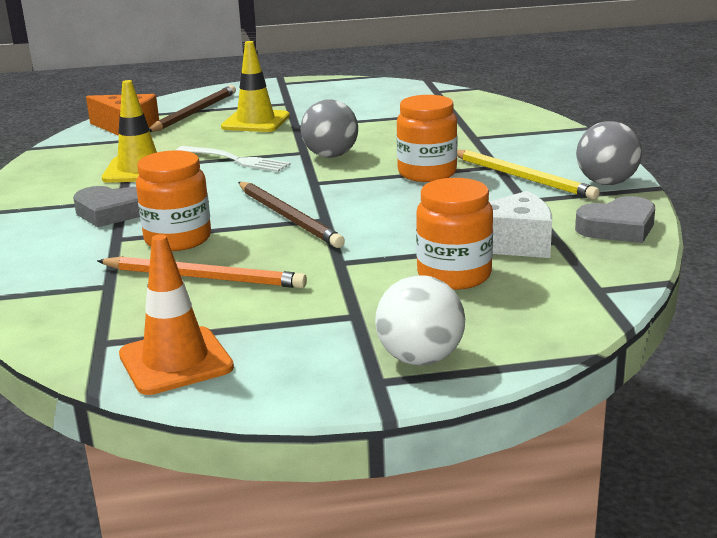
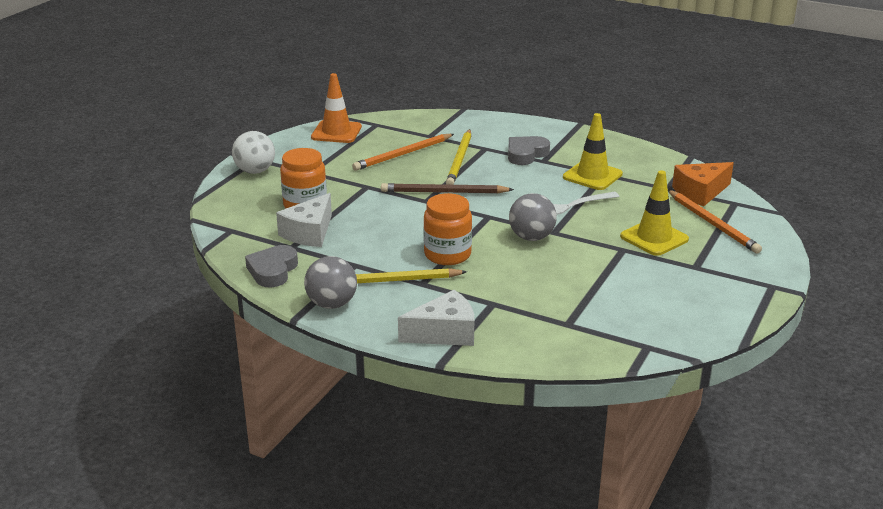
camera: 125 degrees right, 5 degrees up
(178, 239) = (459, 160): orange jar -> yellow pencil
(194, 112) = (713, 224): brown pencil -> orange pencil
(550, 137) = (444, 333): none -> white cheese

